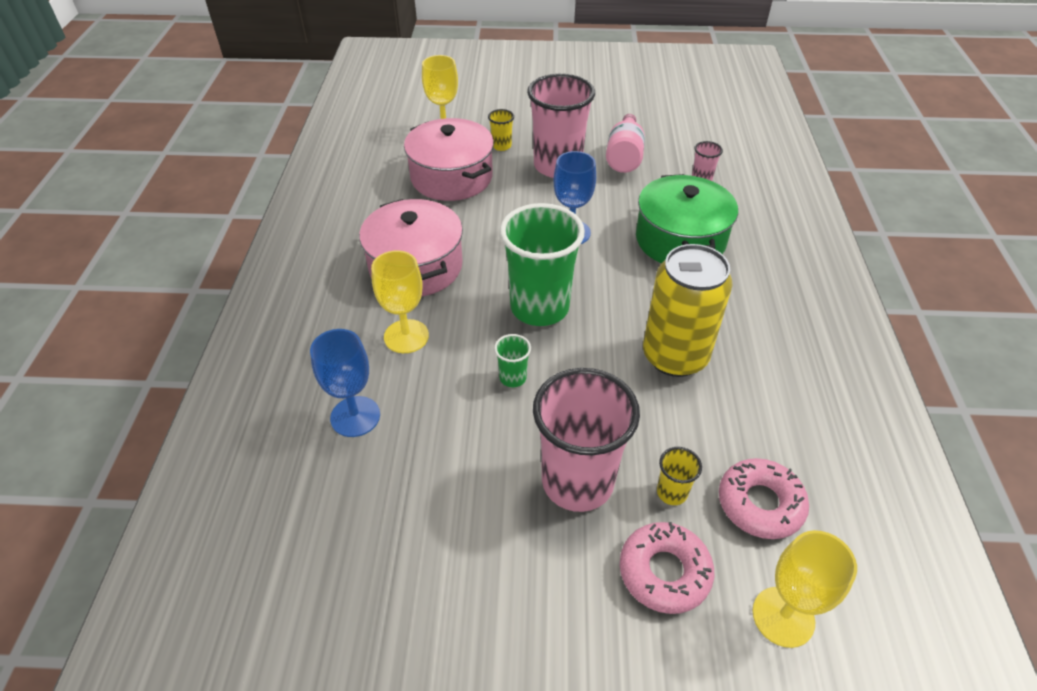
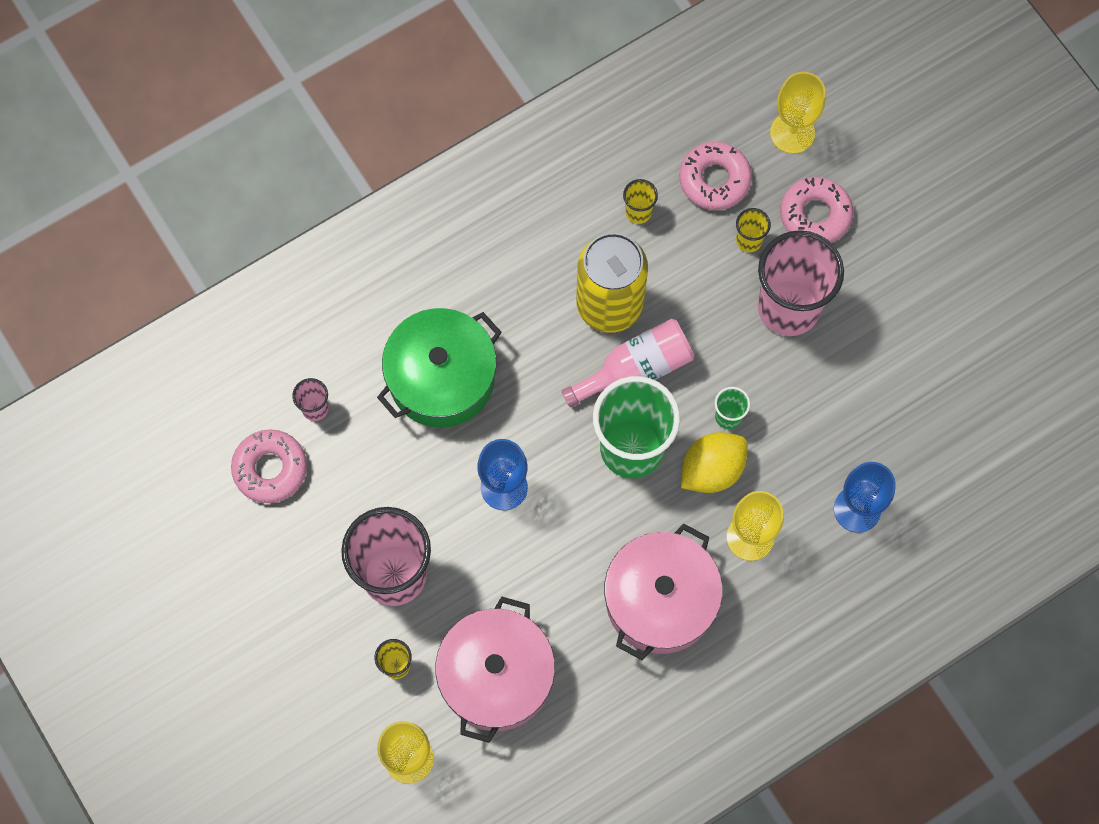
camera: 125 degrees left, 25 degrees up
(479, 343) = (712, 470): none -> yellow lemon
(624, 157) = (325, 513): pink bottle -> pink bottle (636, 370)
(673, 148) = (270, 469): none -> pink donut
(756, 423) = (638, 212): none -> yellow cup

